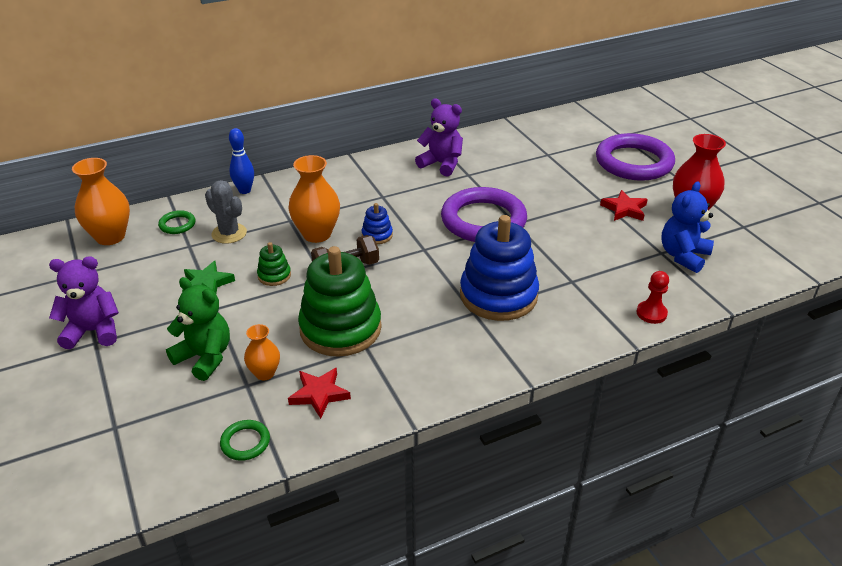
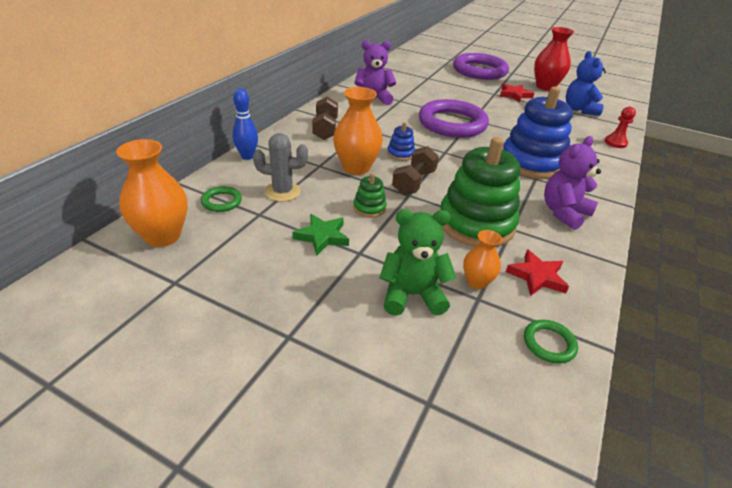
camera: 40 degrees left, 0 degrees up
(93, 331) = (271, 327): purple teddy bear -> purple teddy bear (564, 213)
(345, 184) = (325, 129): none -> brown dumbbell

